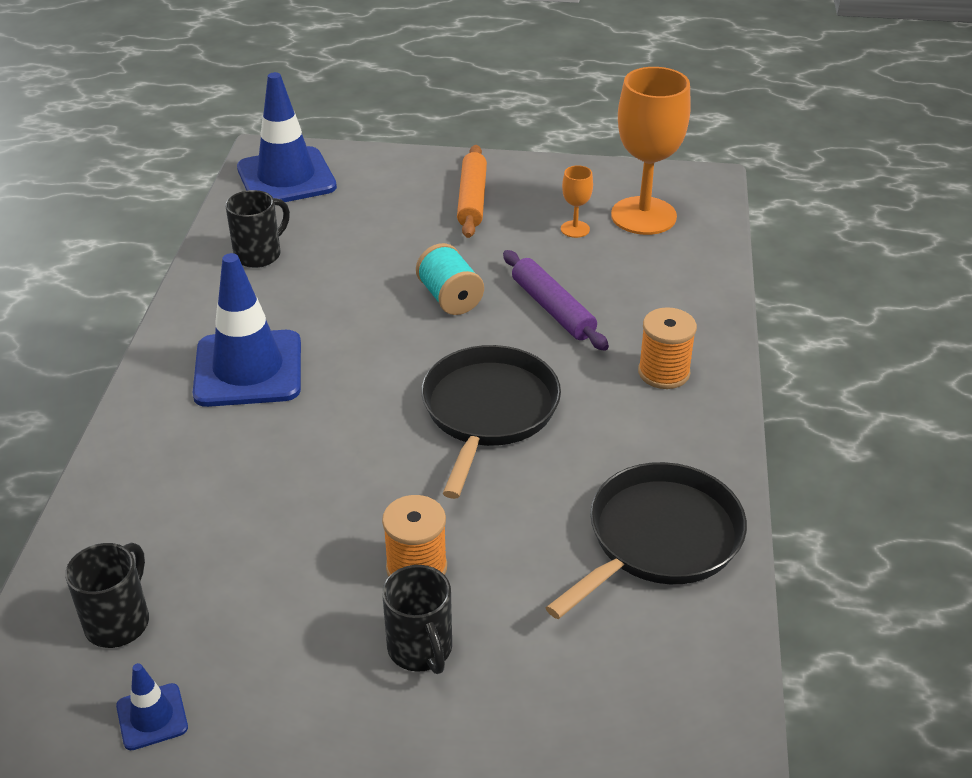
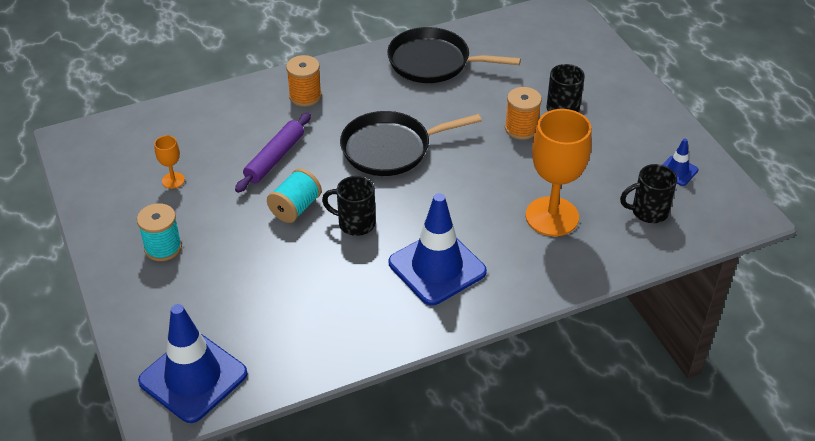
camera: 120 degrees left, 5 degrees up
(259, 254) = (312, 332): black mug -> black mug (355, 223)
(472, 199) = (163, 248): orange rolling pin -> turquoise spool
(643, 216) = (136, 154): orange goblet -> orange goblet (552, 216)

